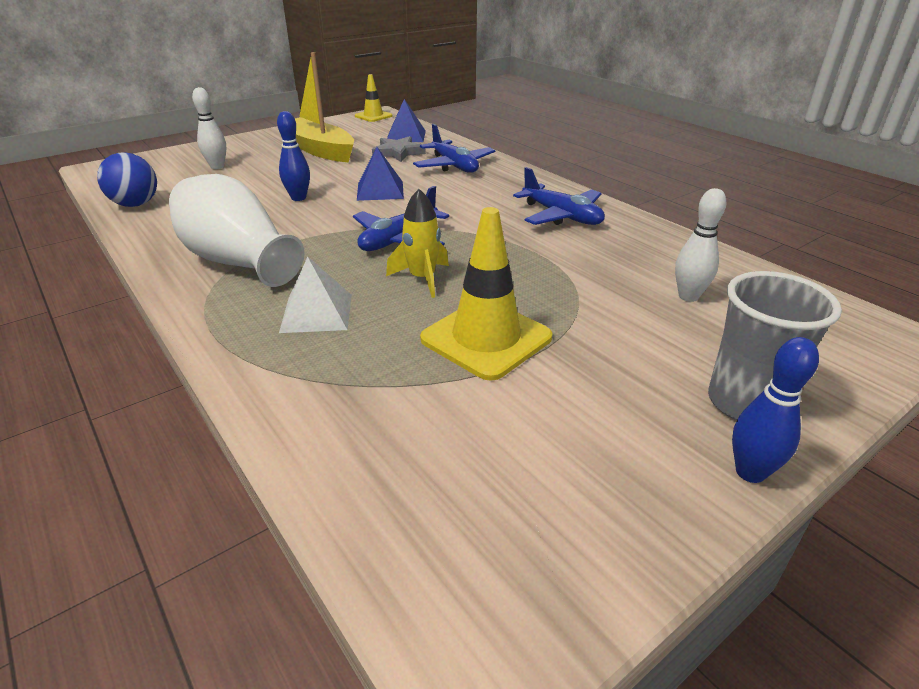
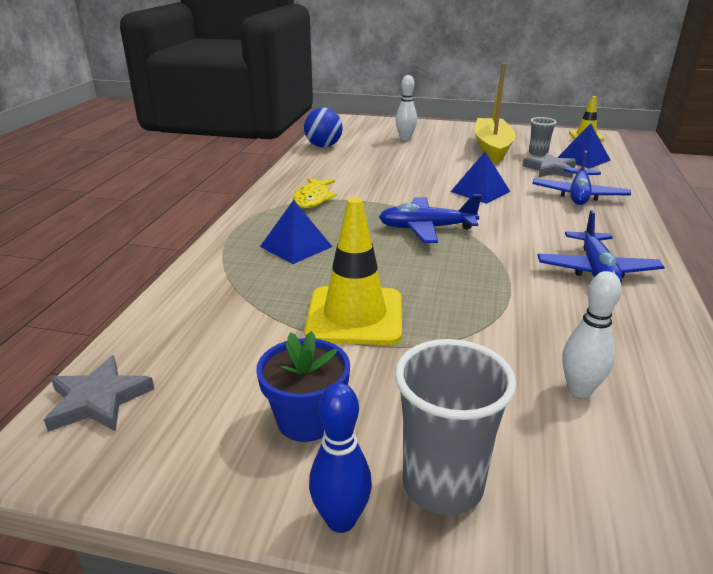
camera: 50 degrees right, 5 degrees down
(238, 261) = (313, 199): white vase -> yellow fish
(298, 198) = (416, 175): blue bowling pin -> none
(316, 313) = (296, 246): white pyramid -> blue pyramid
(364, 142) = (538, 153): none -> grey cup
(422, 279) = (391, 259): yellow rocket -> none
(432, 575) = (98, 400): none -> grey star
(611, 434) = (306, 420): none -> blue flower pot

